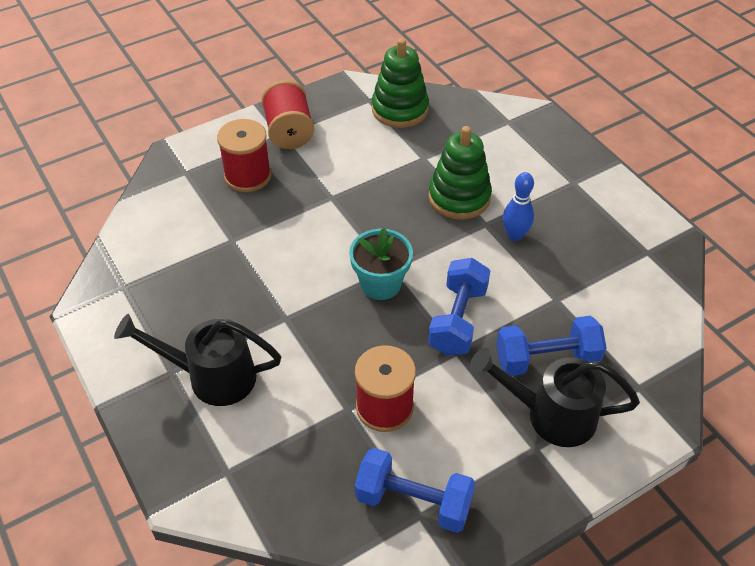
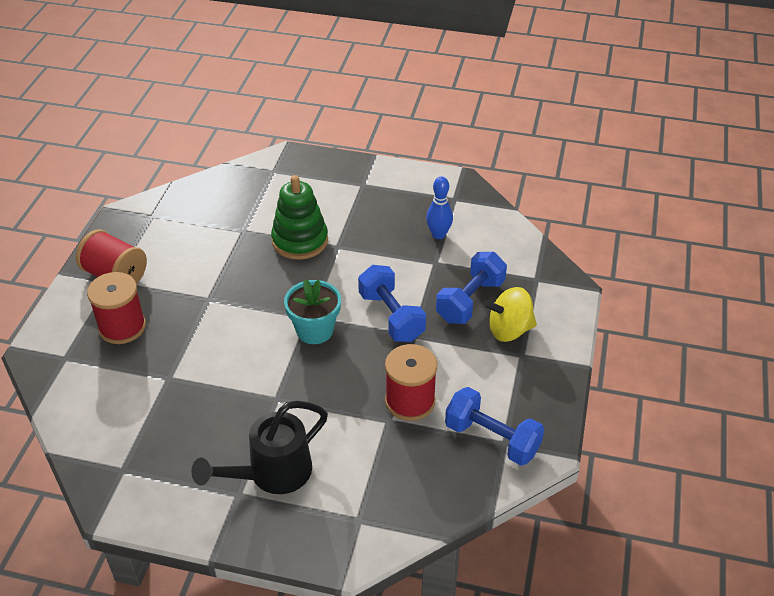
camera: 45 degrees left, 5 degrees down
(400, 109) = (184, 208): green stacking toy -> none
(413, 501) = (492, 439): blue dumbbell -> blue dumbbell turned 60 degrees clockwise
(515, 235) = (365, 241): blue bowling pin -> blue bowling pin (438, 235)
(551, 415) = (509, 330): black watering can -> yellow spinning top

